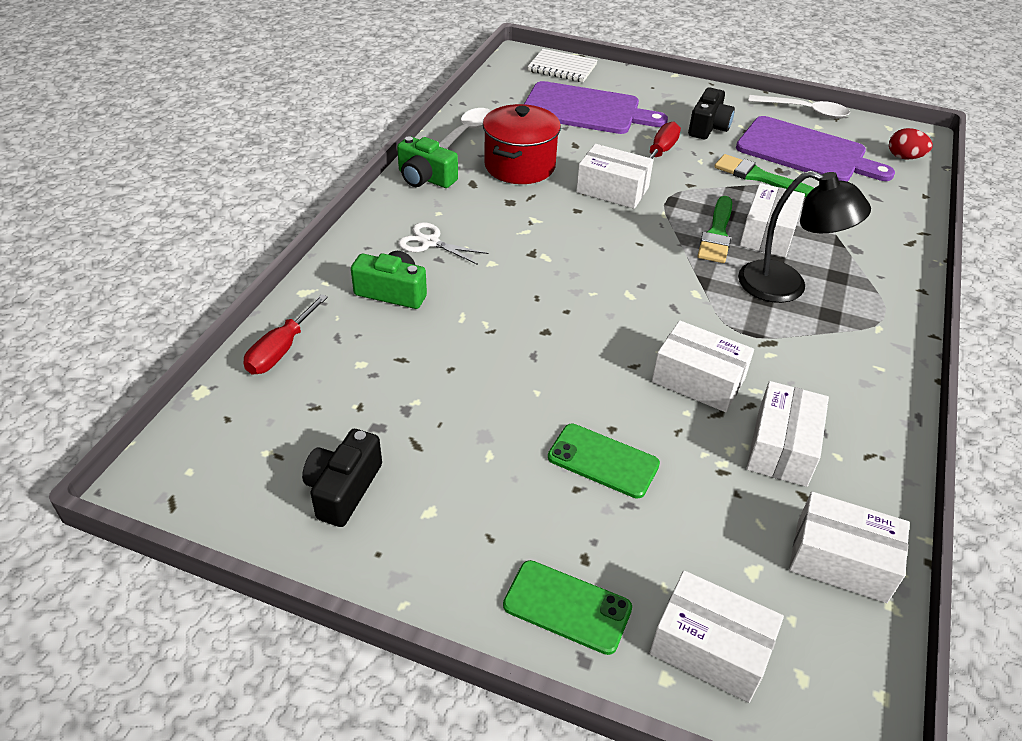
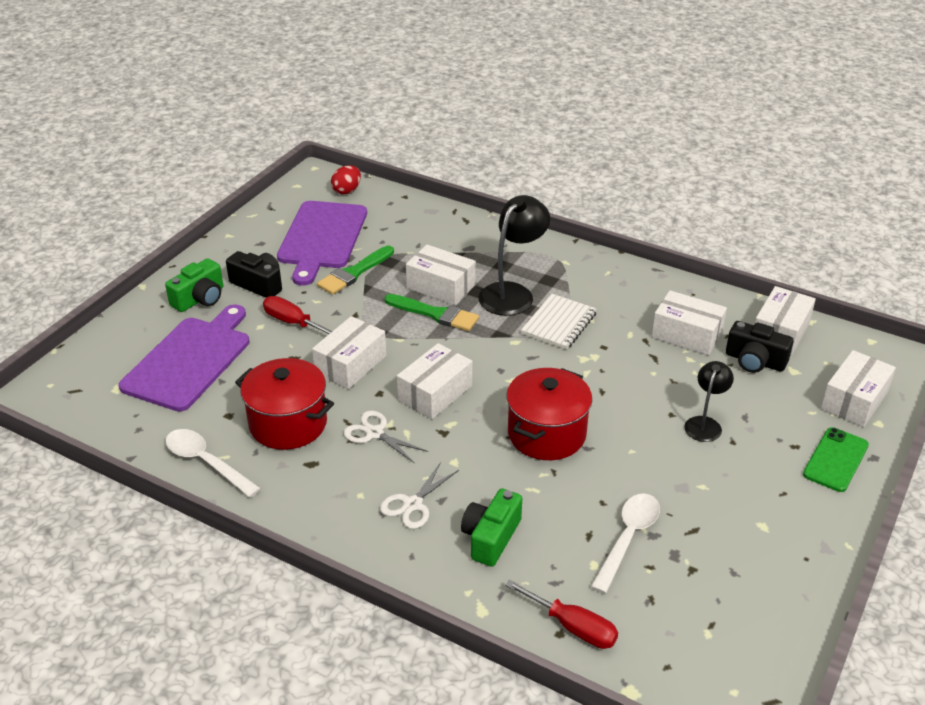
camera: 80 degrees left, 5 degrees down
(343, 489) = (745, 578): black camera -> black camera (754, 361)
(425, 178) = (290, 501): green camera -> green camera (200, 299)
(519, 213) = (375, 433): none -> white scissors
(547, 323) = (546, 434): none -> red pot
(562, 68) = (85, 365): white notebook -> white notebook (559, 324)
(603, 461) = (705, 424): green phone -> black lamp
(698, 380) = (619, 360): white box -> white box (435, 393)
(804, 111) = (251, 222): white spoon -> white spoon (628, 538)
(806, 152) = (321, 238): purple cutting board -> purple cutting board turned 150 degrees clockwise

